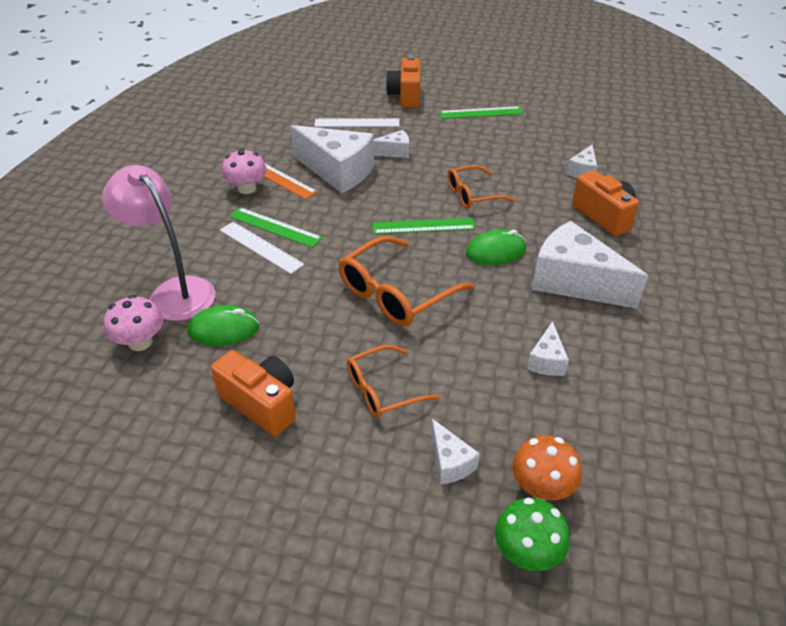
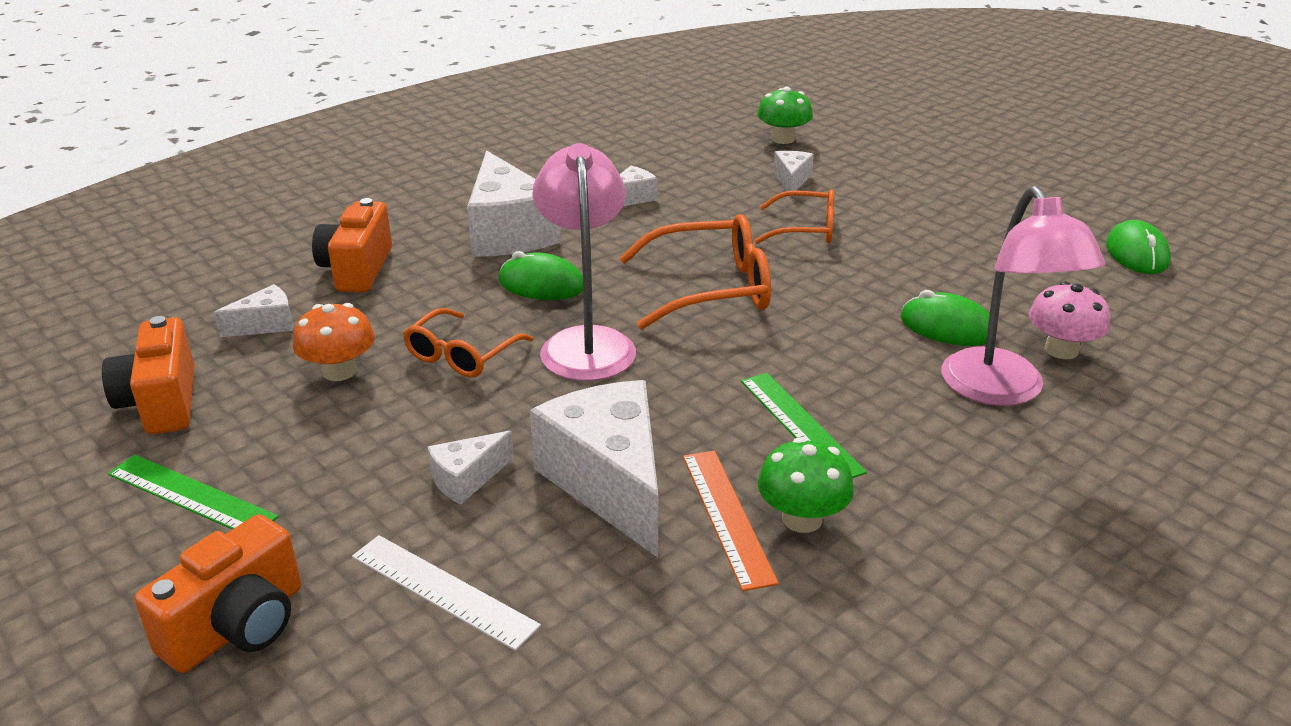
camera: 145 degrees left, 10 degrees down
(78, 503) = (1136, 254): none -> green mouse
(247, 188) = (802, 519): pink mushroom -> green mushroom
(261, 247) = (842, 403): white ruler -> none
(261, 403) = (934, 257): orange camera -> orange camera (161, 402)
(394, 152) = (467, 479): white cheese -> white cheese turned 60 degrees counterclockwise
(423, 226) = (586, 342): green ruler -> pink lamp
(472, 195) = (461, 355): orange glasses -> orange glasses turned 105 degrees clockwise
(542, 487) = (736, 153): orange mushroom -> orange mushroom (339, 371)

